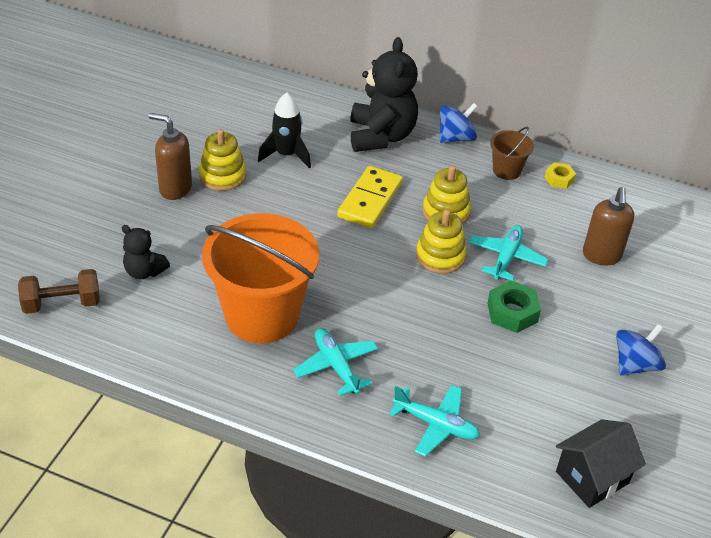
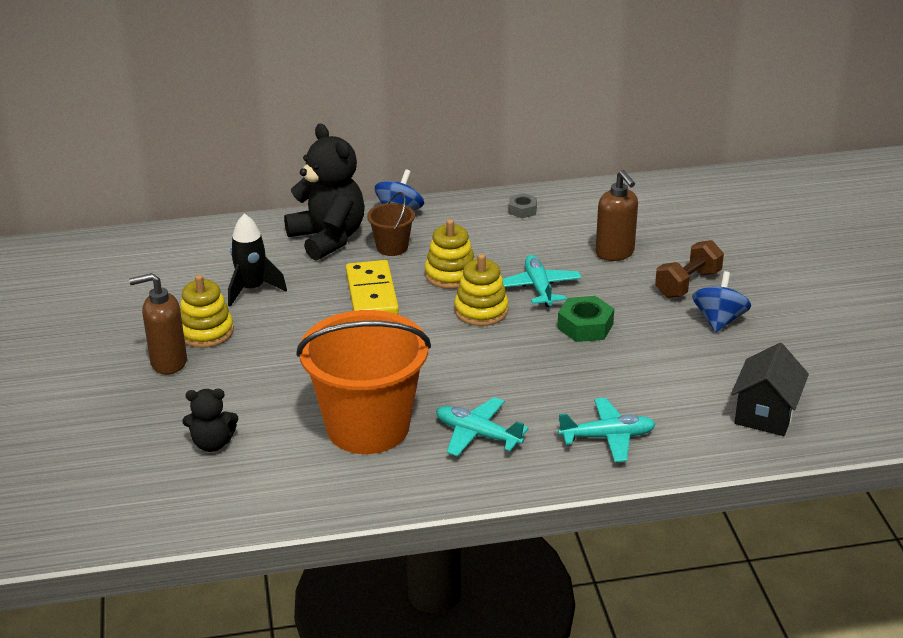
camera: 30 degrees left, 10 degrees down
(62, 303) = (155, 508): brown dumbbell -> brown dumbbell (687, 284)
(506, 170) = (471, 221): brown bucket -> brown bucket (392, 247)
(559, 179) = (522, 210): yellow nut -> grey nut

